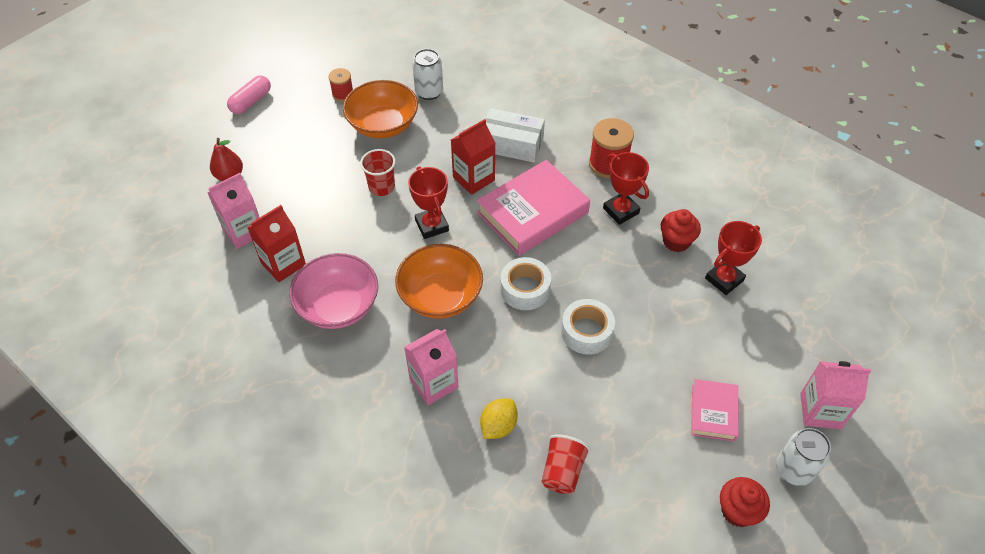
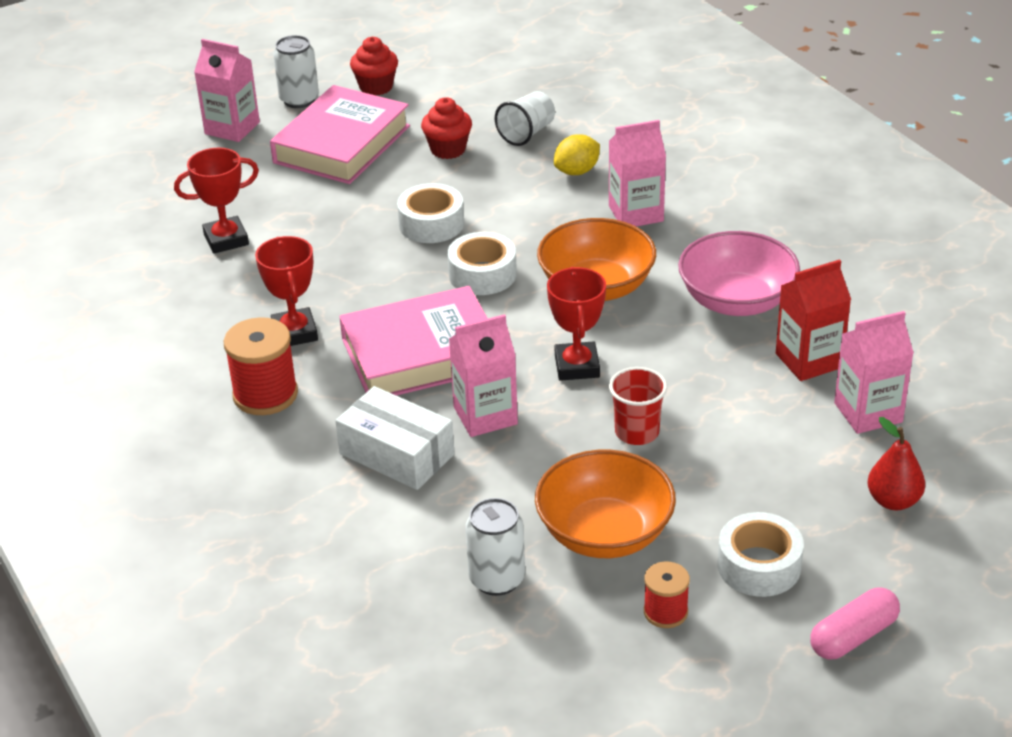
camera: 160 degrees left, 15 degrees down
(300, 125) = (759, 566): none -> white tape
(473, 179) = (485, 415): red carton -> pink carton
(562, 471) = (527, 133): red cup -> white cup
(676, 241) = (250, 286): red cupcake -> red cupcake (448, 149)
(713, 412) = (342, 144): pink book -> pink book, size x1.86

